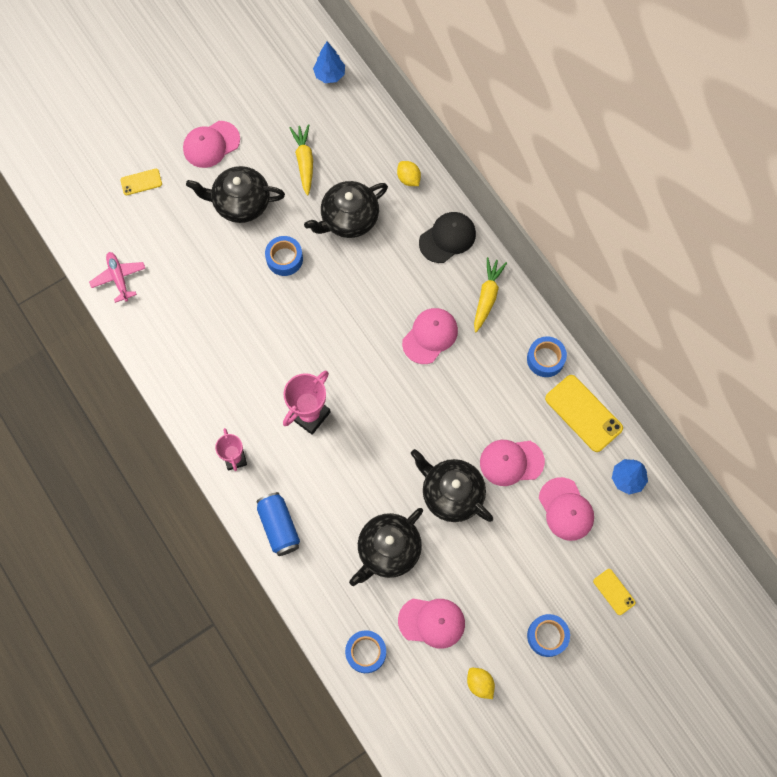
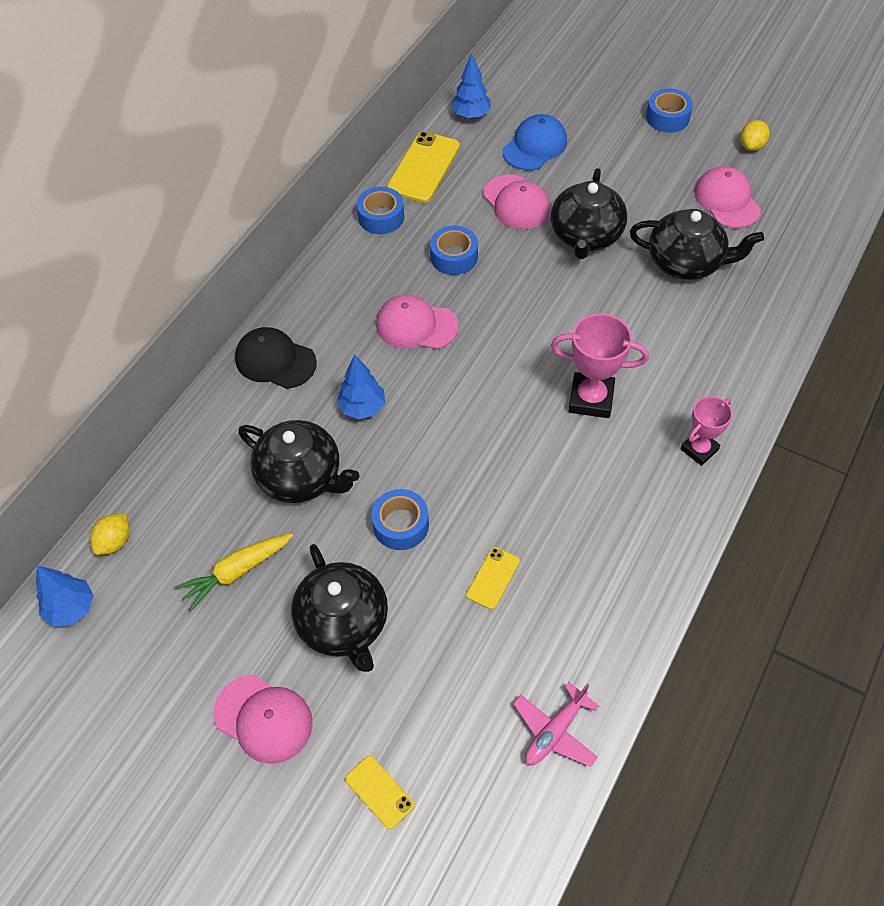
camera: 115 degrees left, 15 degrees down
(279, 526) = (740, 368): blue can -> none
(366, 652) = (800, 238): blue tape -> blue tape (454, 257)
(380, 274) = (362, 408): none -> blue tree
(408, 178) = (207, 436): yellow lemon -> yellow lemon (115, 542)
(487, 297) = (334, 293): yellow carrot -> none
(566, 509) = (535, 146): pink cap -> blue cap
(614, 592) = (588, 89): yellow phone -> yellow phone (493, 578)

